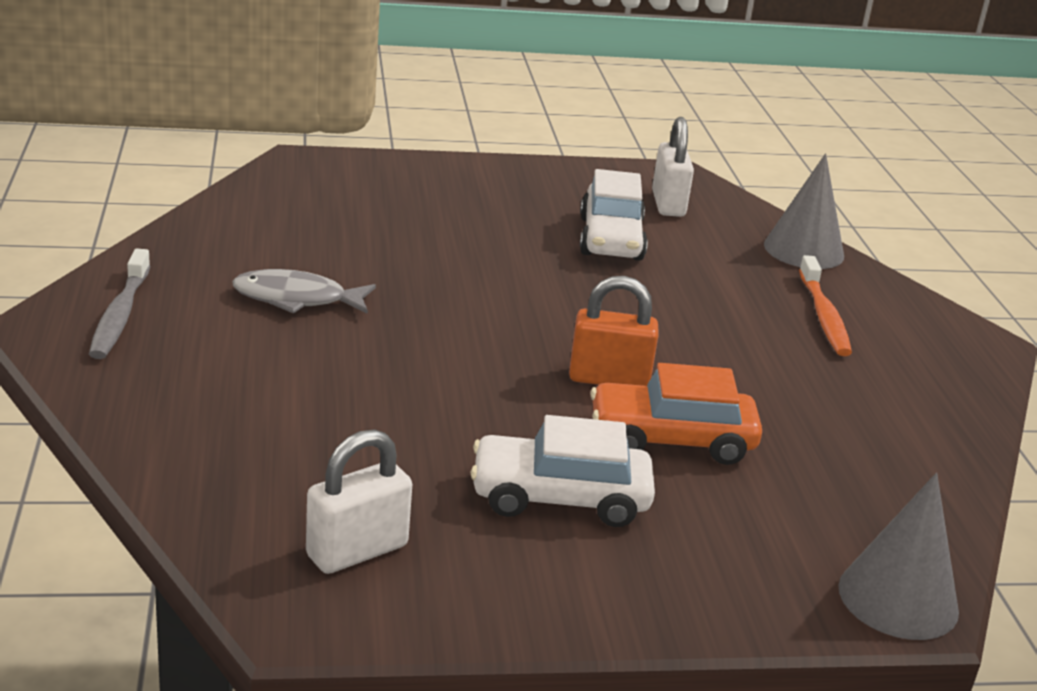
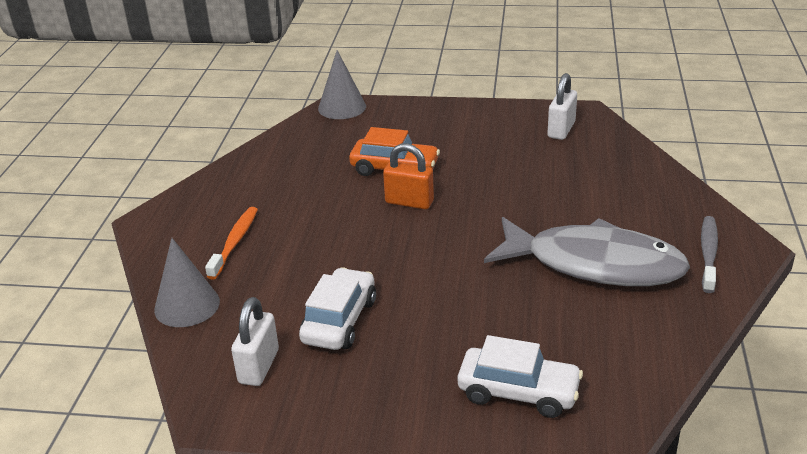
camera: 160 degrees left, 5 degrees up
(296, 299) = (594, 264): grey fish -> grey fish, size x2.04
(357, 551) = (561, 130): white padlock -> white padlock turned 45 degrees counterclockwise
(559, 498) = (465, 145): white car -> white car (518, 392)

